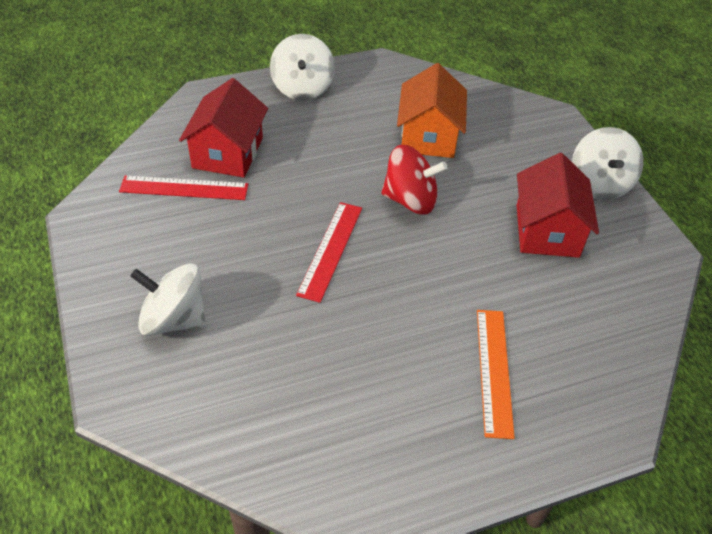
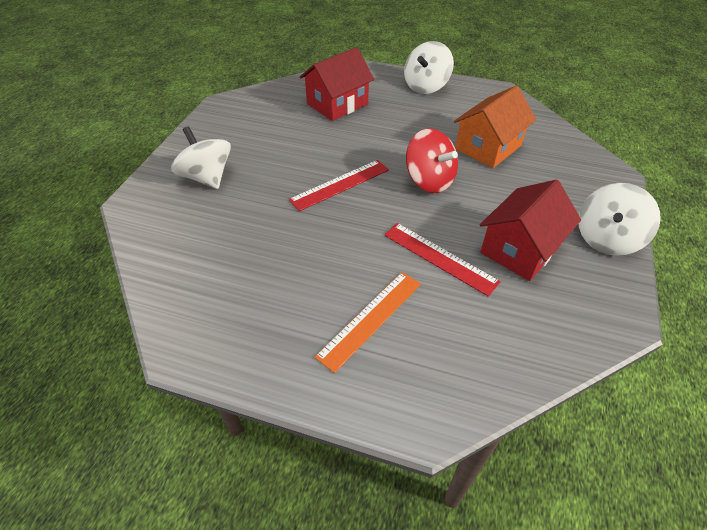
camera: 40 degrees right, 0 degrees up
(184, 188) = (291, 112): red ruler -> red ruler (439, 257)

